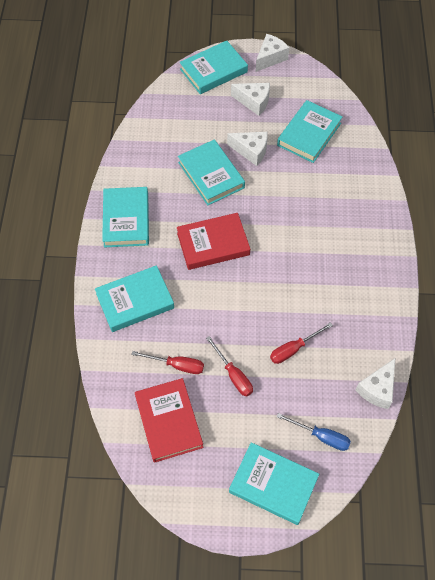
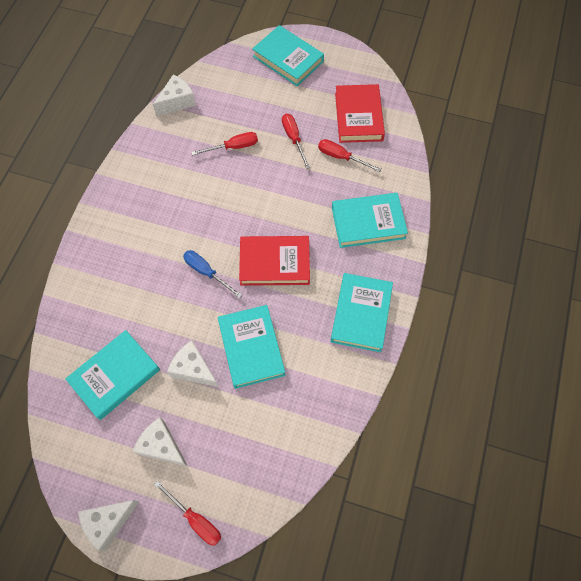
camera: 165 degrees left, 5 degrees up
(213, 71) = (195, 519): turquoise book -> red screwdriver
(321, 436) = (238, 80): blue screwdriver -> blue screwdriver (206, 272)

